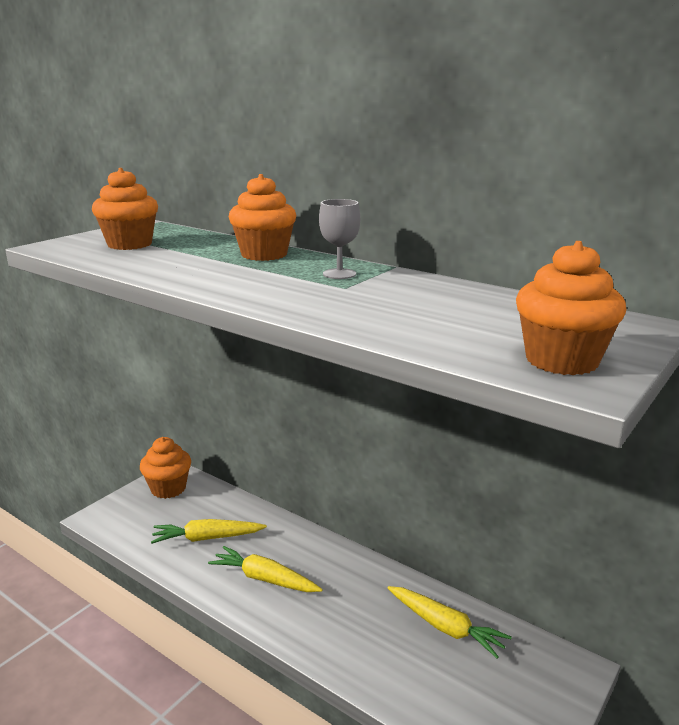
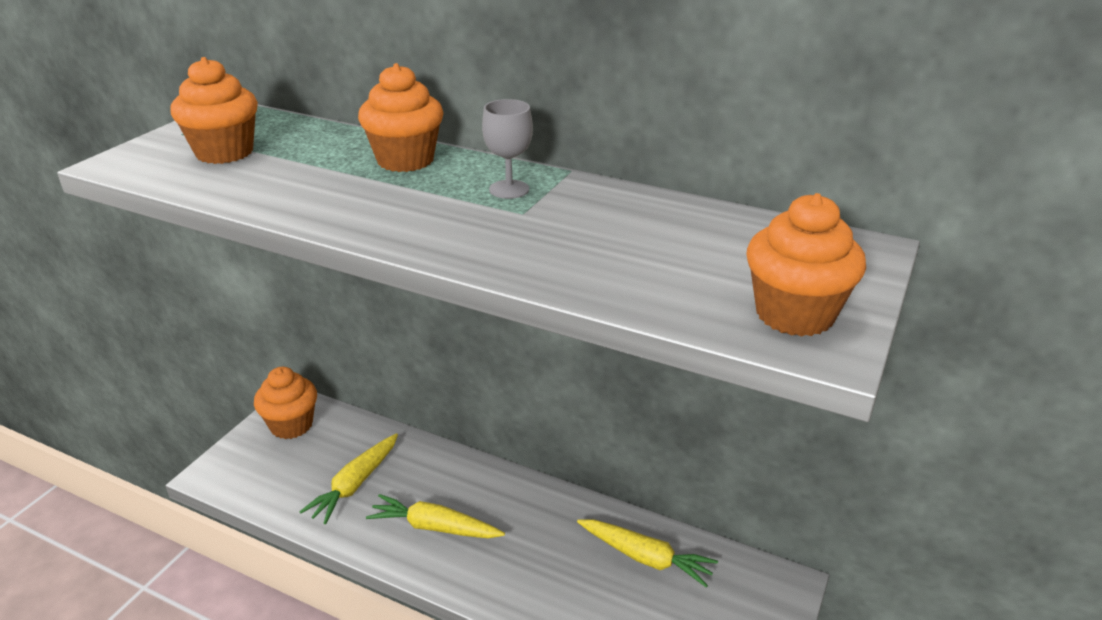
camera: 10 degrees left, 10 degrees up
(207, 538) = (355, 485): yellow carrot -> yellow carrot turned 45 degrees counterclockwise

